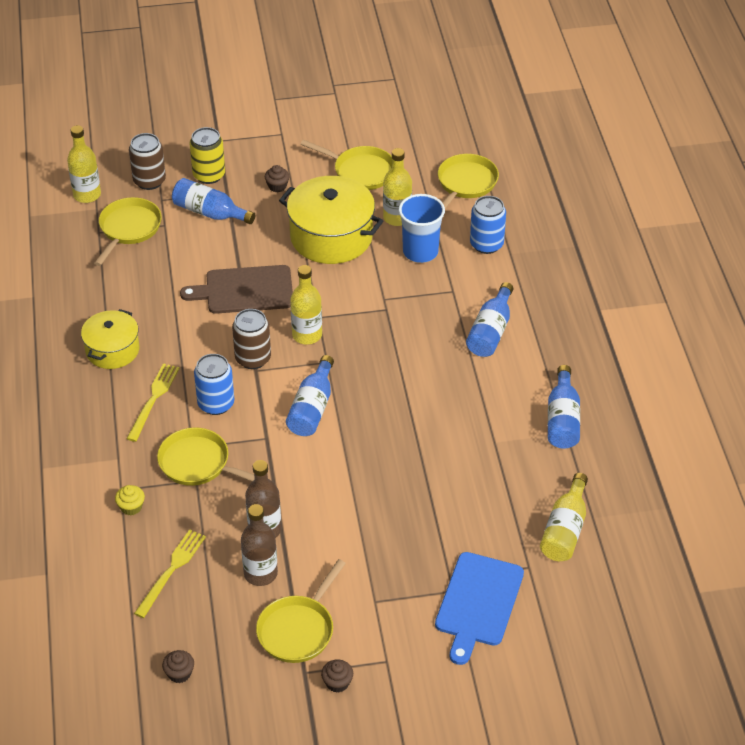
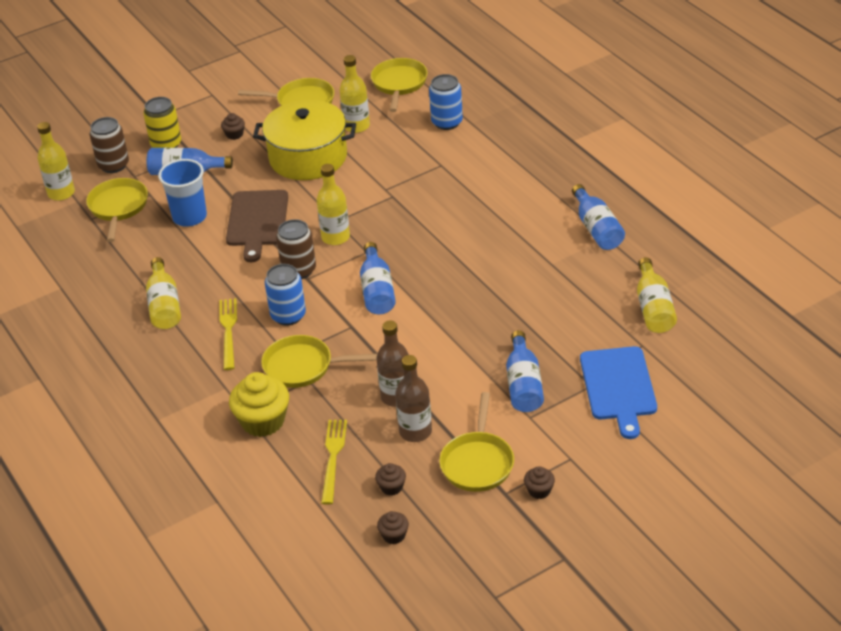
camera: 20 degrees left, 5 degrees down
(112, 350) = (164, 305): yellow pot -> yellow bottle
(131, 507) = (263, 421): yellow cupcake -> yellow cupcake, size x2.05
(206, 623) = (391, 487): none -> brown cupcake
(245, 290) = (257, 221): brown cutting board -> brown cutting board turned 60 degrees counterclockwise
(420, 252) = (394, 145): blue cup -> blue cup (189, 217)
(491, 331) = (493, 184): blue bottle -> blue bottle (524, 384)

